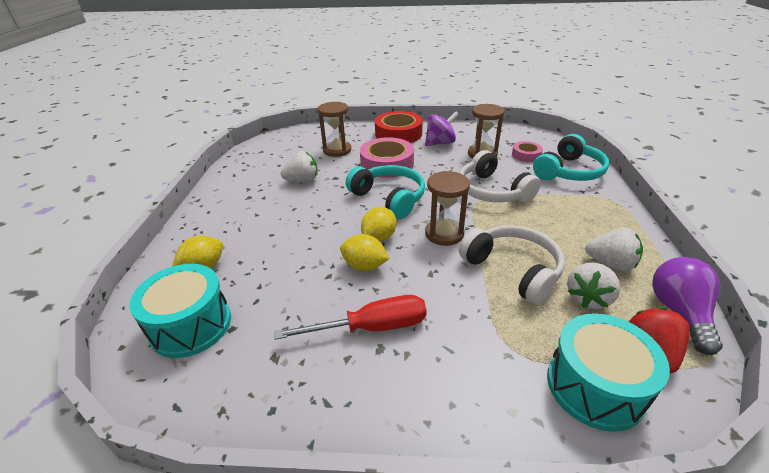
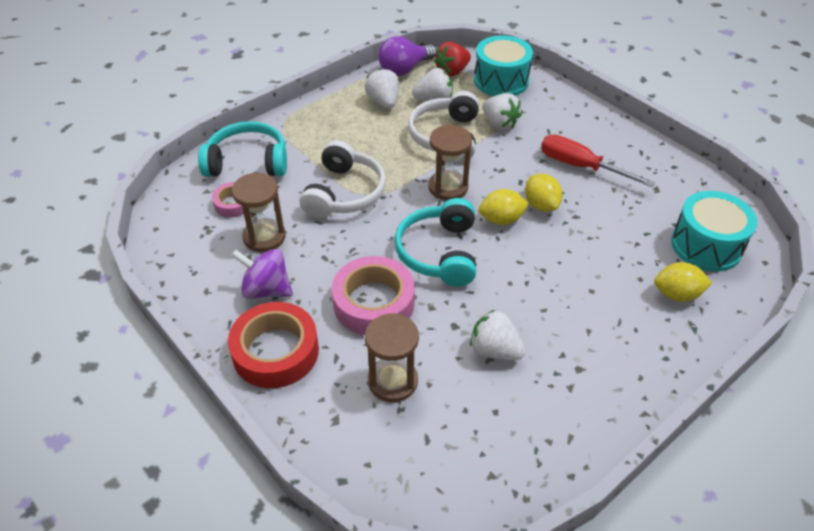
camera: 135 degrees left, 10 degrees up
(500, 319) = (499, 123): none -> white strawberry

